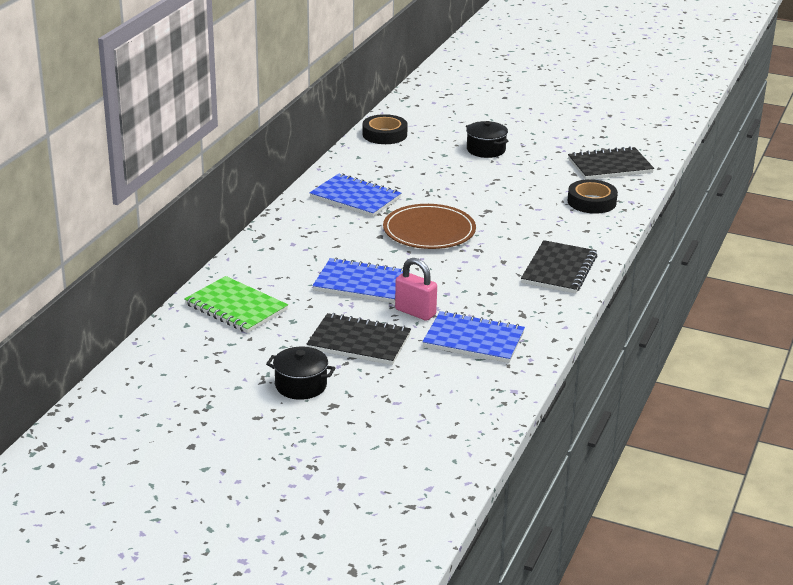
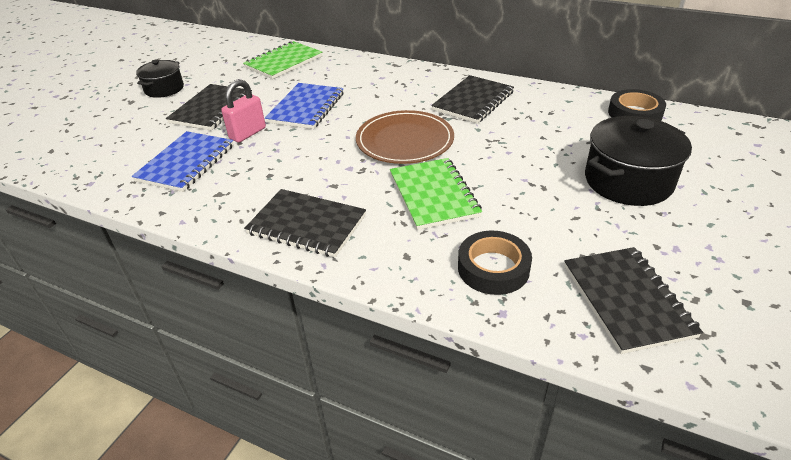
camera: 95 degrees right, 10 degrees up
(355, 198) = (473, 101): blue notebook -> black notebook
(486, 150) = (628, 181): black pot -> black pot, size x1.65
(512, 219) = (433, 195): none -> green notebook

